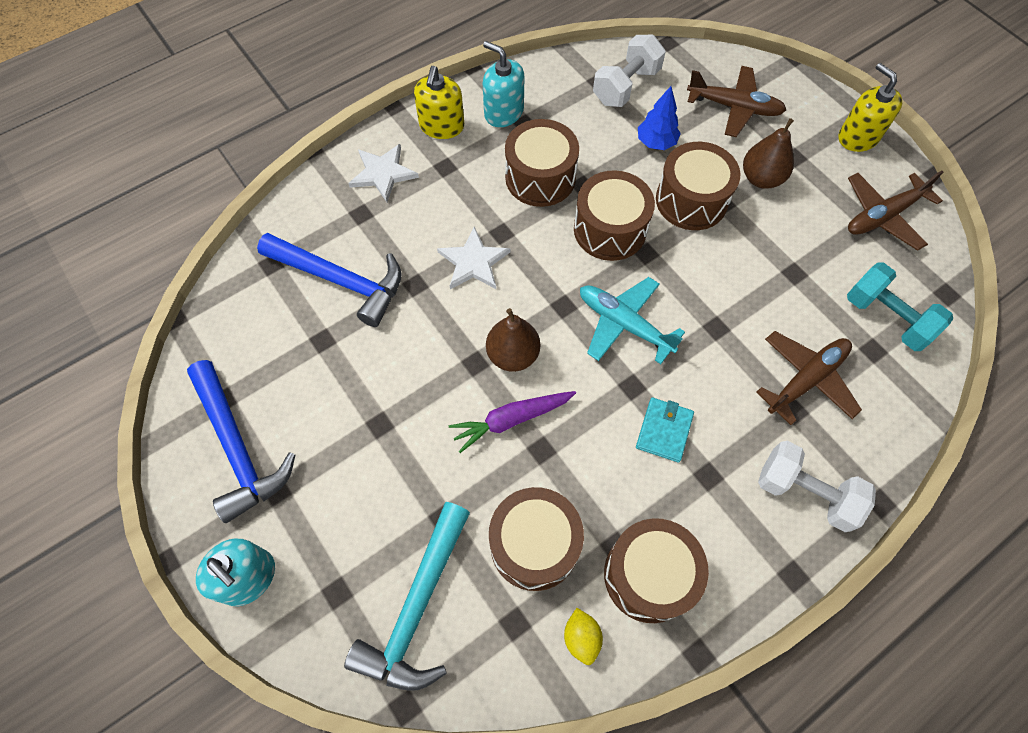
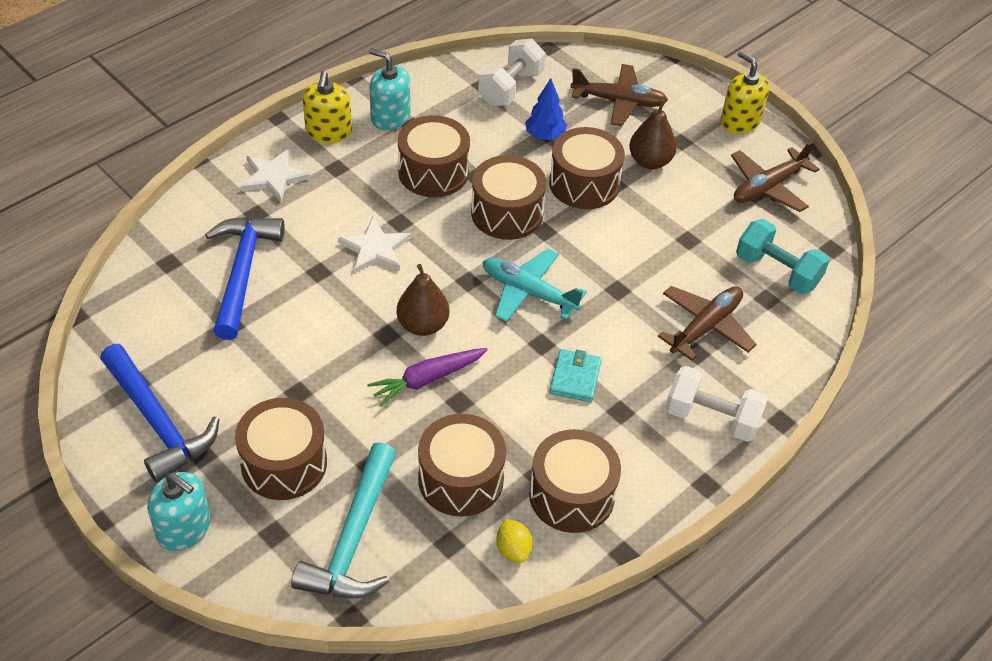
camera: 10 degrees left, 15 degrees down
(340, 280) = (242, 273): blue hammer -> blue hammer turned 105 degrees counterclockwise
(356, 508) = (284, 463): none -> brown drum

